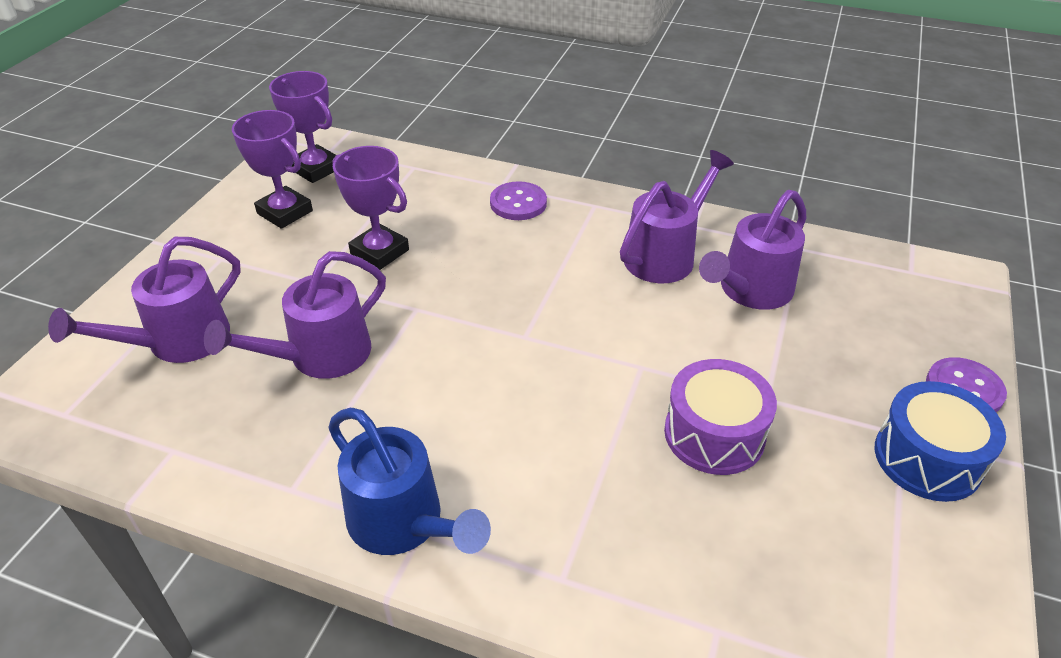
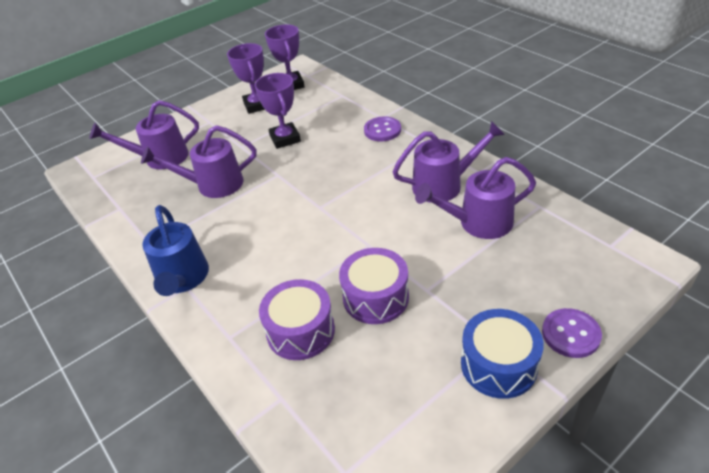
camera: 35 degrees right, 0 degrees up
(657, 522) = (300, 331): none -> purple drum

